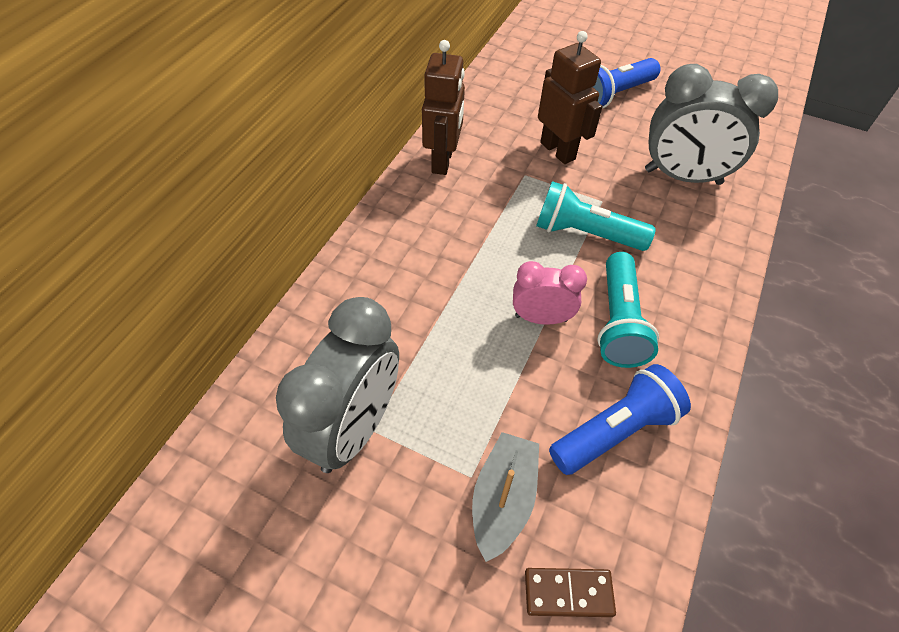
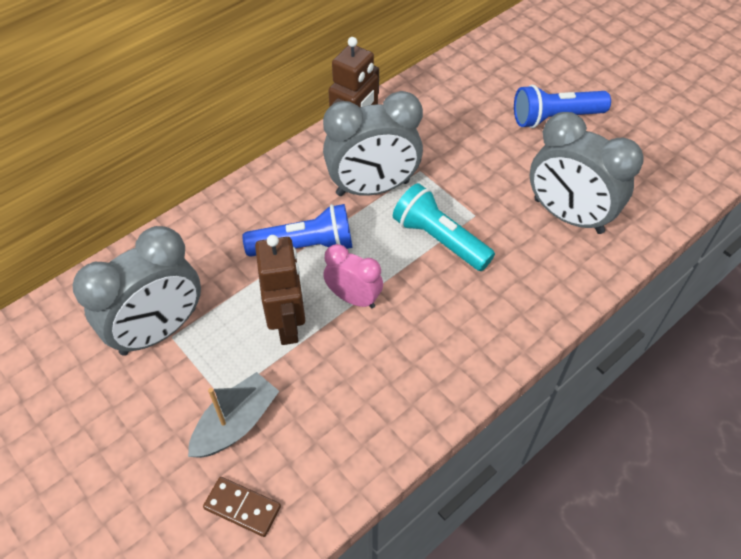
camera: 25 degrees right, 0 degrees up
(491, 204) = (372, 188): none -> grey clock
(558, 151) = (464, 157): brown robot -> brown robot (288, 325)
(615, 431) = (356, 408): blue flashlight -> blue flashlight (305, 246)
(618, 322) = (417, 324): turquoise flashlight -> none

